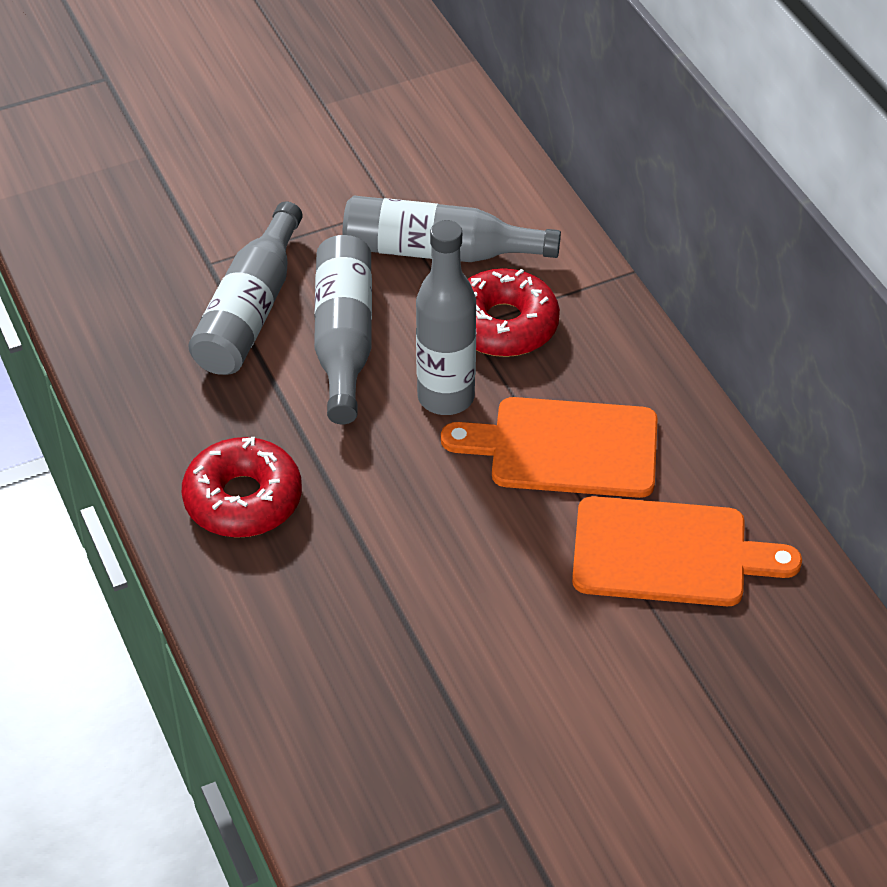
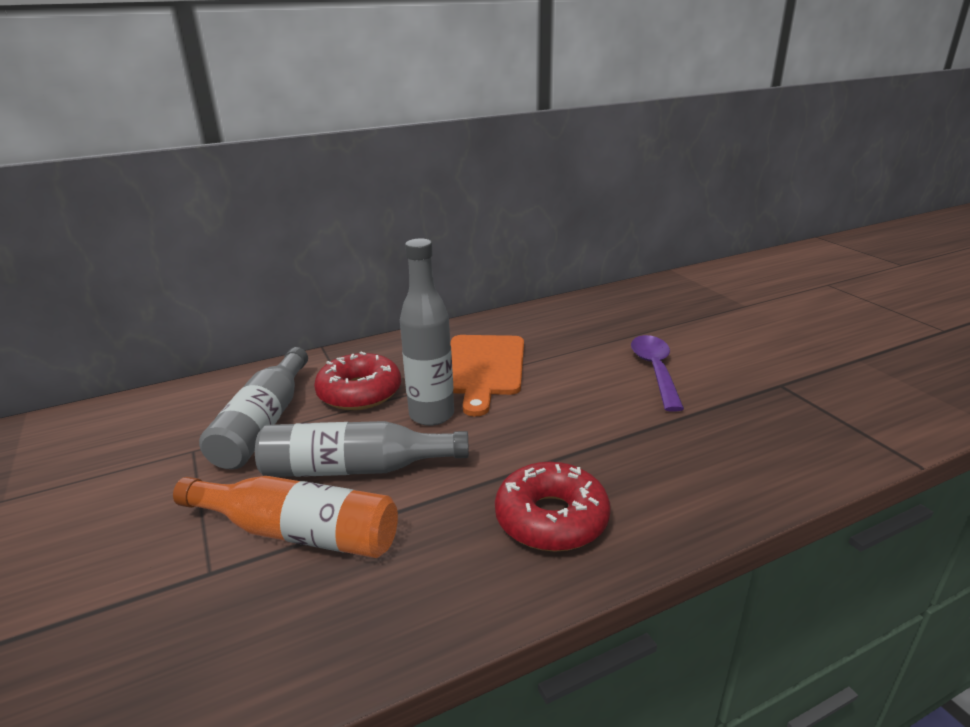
camera: 90 degrees left, 20 degrees down
(250, 311) = (298, 532): grey bottle -> orange bottle
(553, 650) = (655, 370): none -> purple spoon
(669, 553) = (566, 336): orange cutting board -> none

